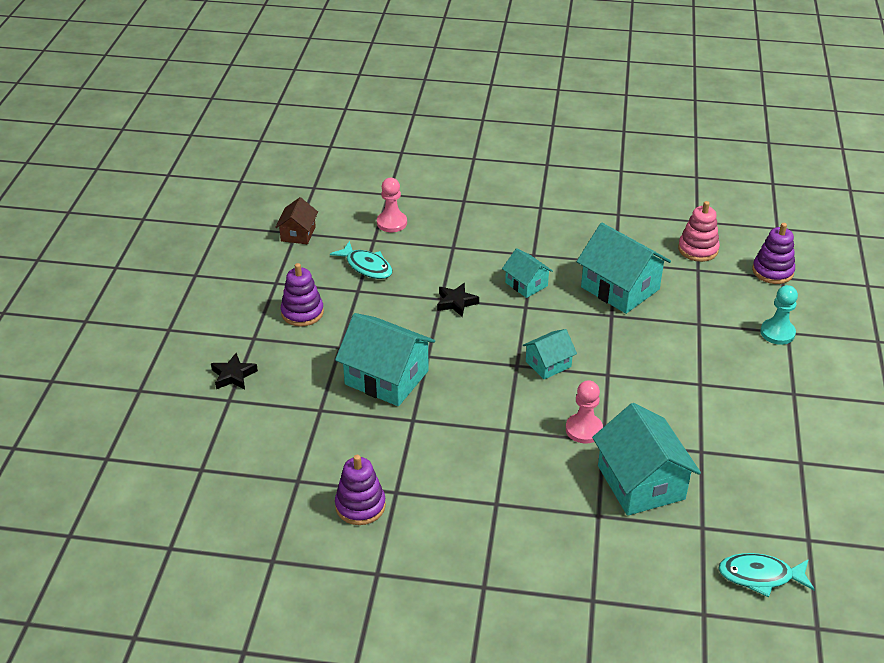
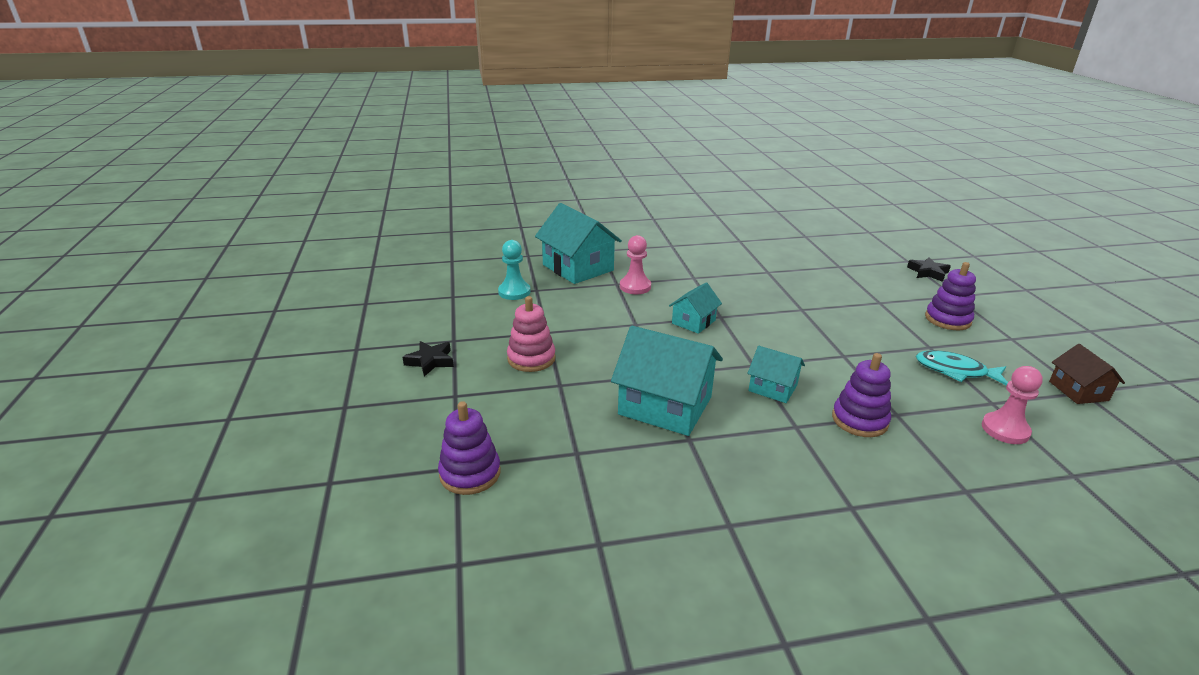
camera: 160 degrees right, 10 degrees down
(360, 506) = (754, 233): purple stacking toy -> purple stacking toy (859, 420)
(386, 377) = (816, 290): turquoise house -> none
(456, 302) = (825, 355): black star -> black star (430, 361)
(698, 249) = (584, 486): pink stacking toy -> pink stacking toy (531, 358)
(760, 576) = (486, 242): turquoise fish -> none
(777, 333) = (467, 392): turquoise pawn -> turquoise pawn (514, 292)

